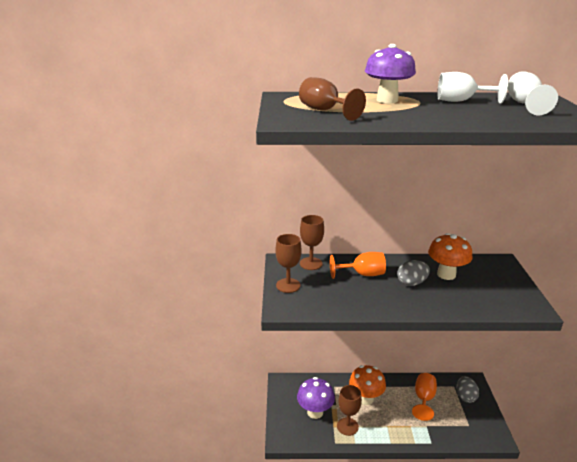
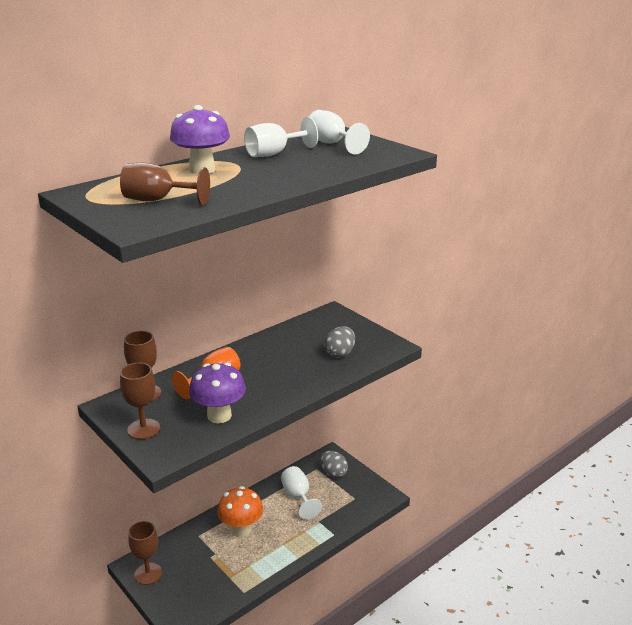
camera: 40 degrees left, 0 degrees up
(315, 412) = (198, 575): purple mushroom -> purple mushroom (219, 416)
(347, 426) = (244, 568): brown goblet -> brown goblet (148, 574)
(411, 283) = (270, 368): grey egg -> grey egg (340, 353)
(424, 399) = (298, 497): orange goblet -> white goblet
(446, 274) = (294, 346): orange mushroom -> none

